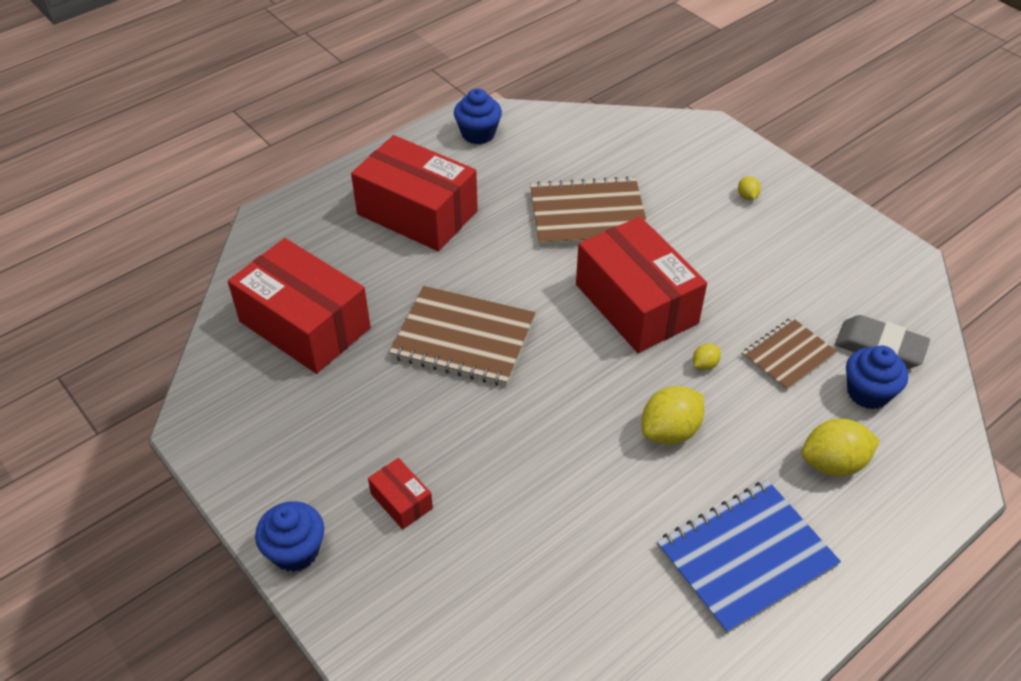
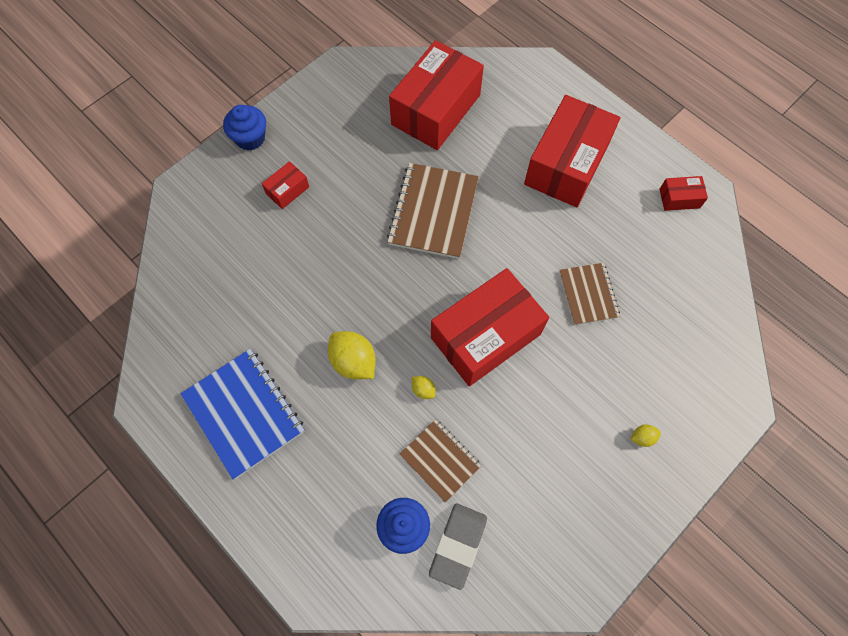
camera: 85 degrees right, 20 degrees up
(478, 134) = (679, 198): blue cupcake -> red box
(588, 215) = (588, 294): brown notebook -> brown notebook, size x0.61
(833, 463) = (328, 487): yellow lemon -> none

